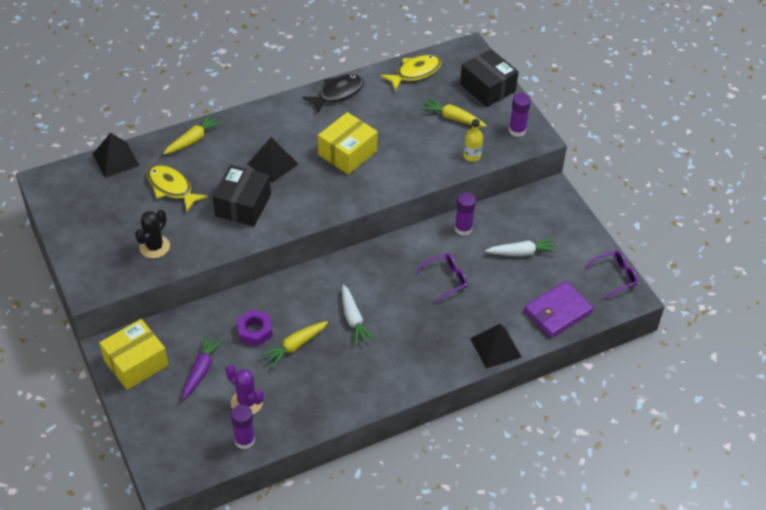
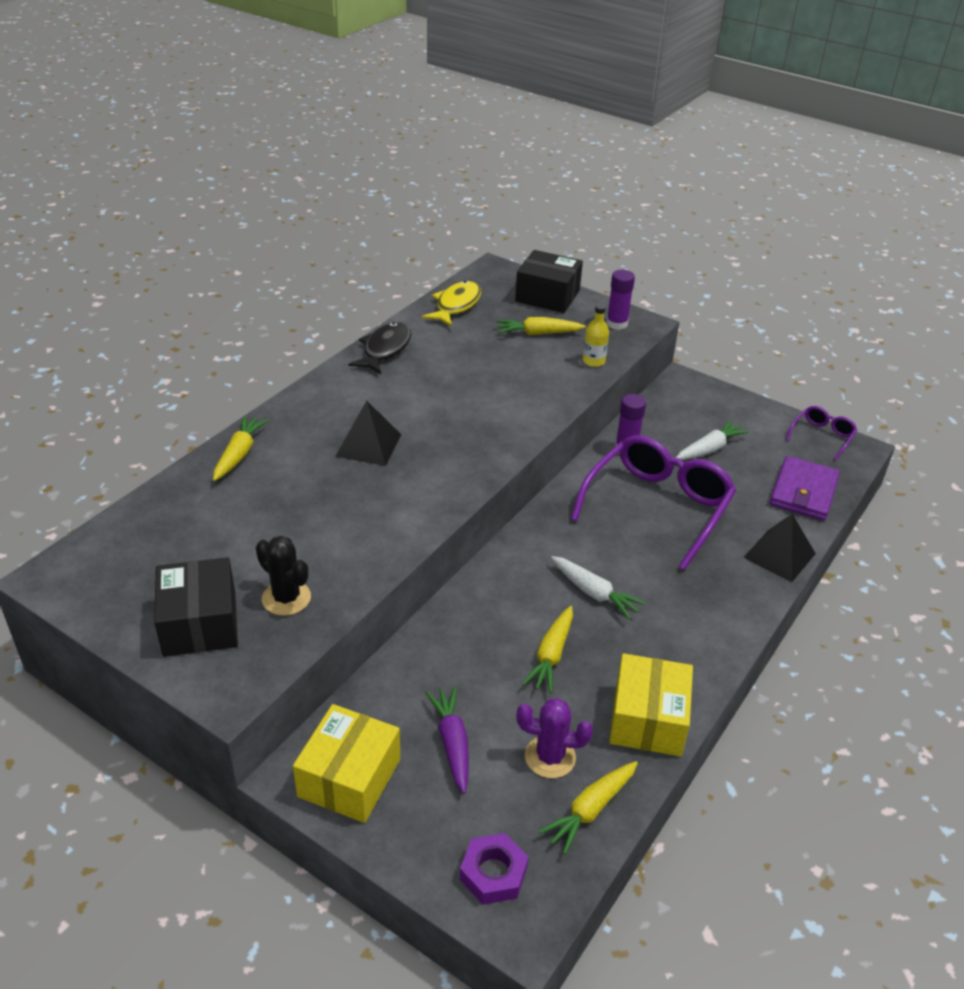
camera: 30 degrees left, 10 degrees down
(116, 159) = (144, 513): black pyramid -> none
(154, 247) = (286, 598): black cactus -> black cactus turned 45 degrees counterclockwise
(172, 188) = (254, 518): yellow fish -> none
(243, 205) = (369, 503): black box -> black box (200, 623)
(244, 440) = (590, 810): purple glue stick -> yellow carrot
(254, 331) = (483, 660): purple nut -> purple nut (493, 873)
(347, 153) = (451, 404): yellow box -> yellow box (647, 719)
(446, 279) = (658, 506): purple glasses -> purple glasses, size x2.14

